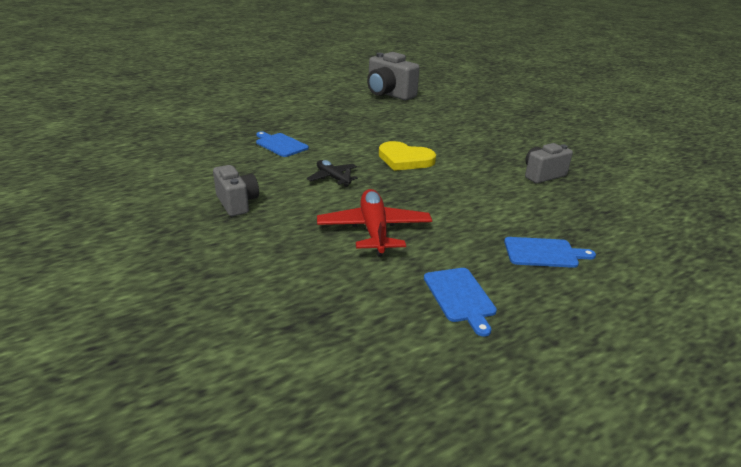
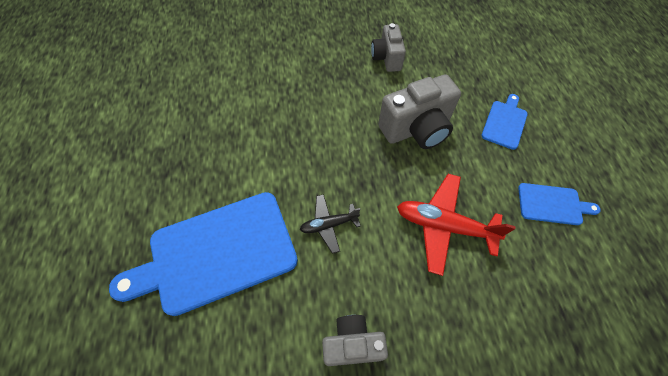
camera: 65 degrees left, 30 degrees up
(280, 144) = (216, 253): blue cutting board -> blue cutting board, size x2.13
(388, 94) = (131, 85): grey camera -> grey camera (416, 129)
(405, 159) = (314, 143): yellow heart -> none

